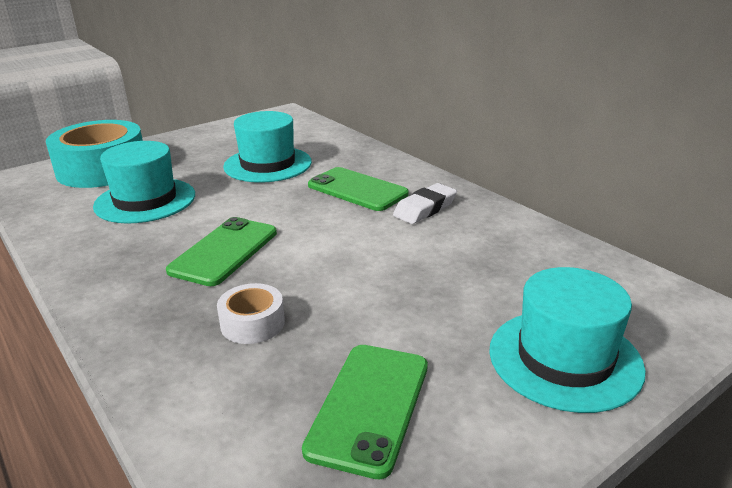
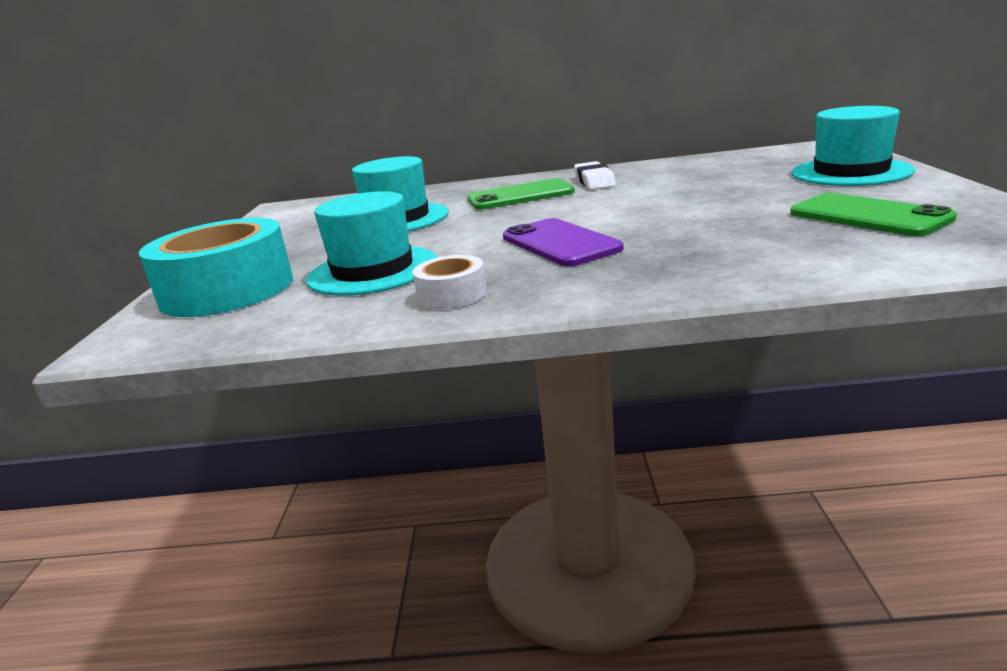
camera: 50 degrees left, 5 degrees down
(224, 251) = (560, 243): green phone -> purple phone
(252, 323) = (711, 240): white tape -> white tape (452, 295)

